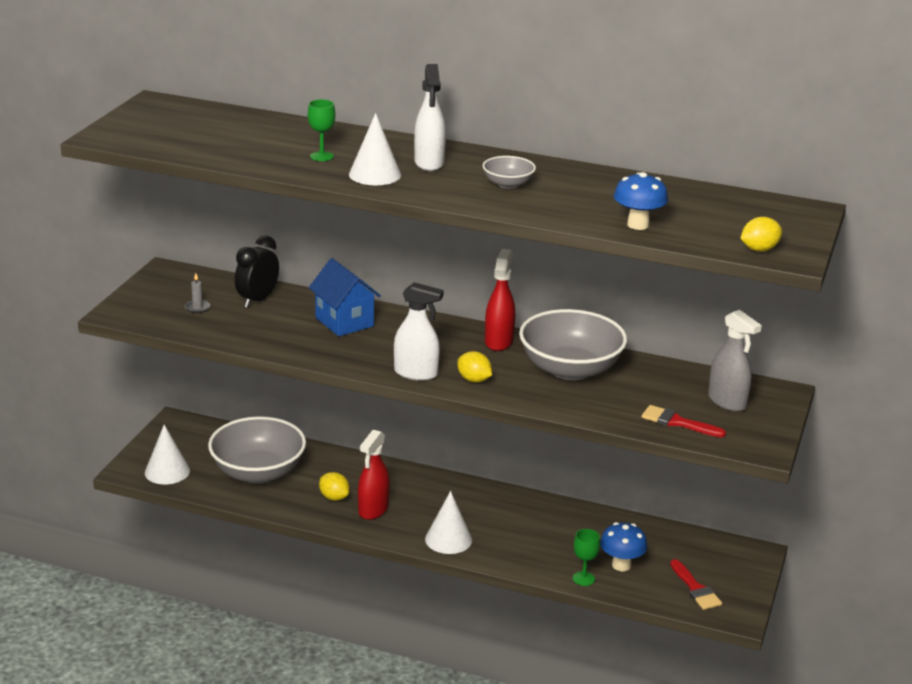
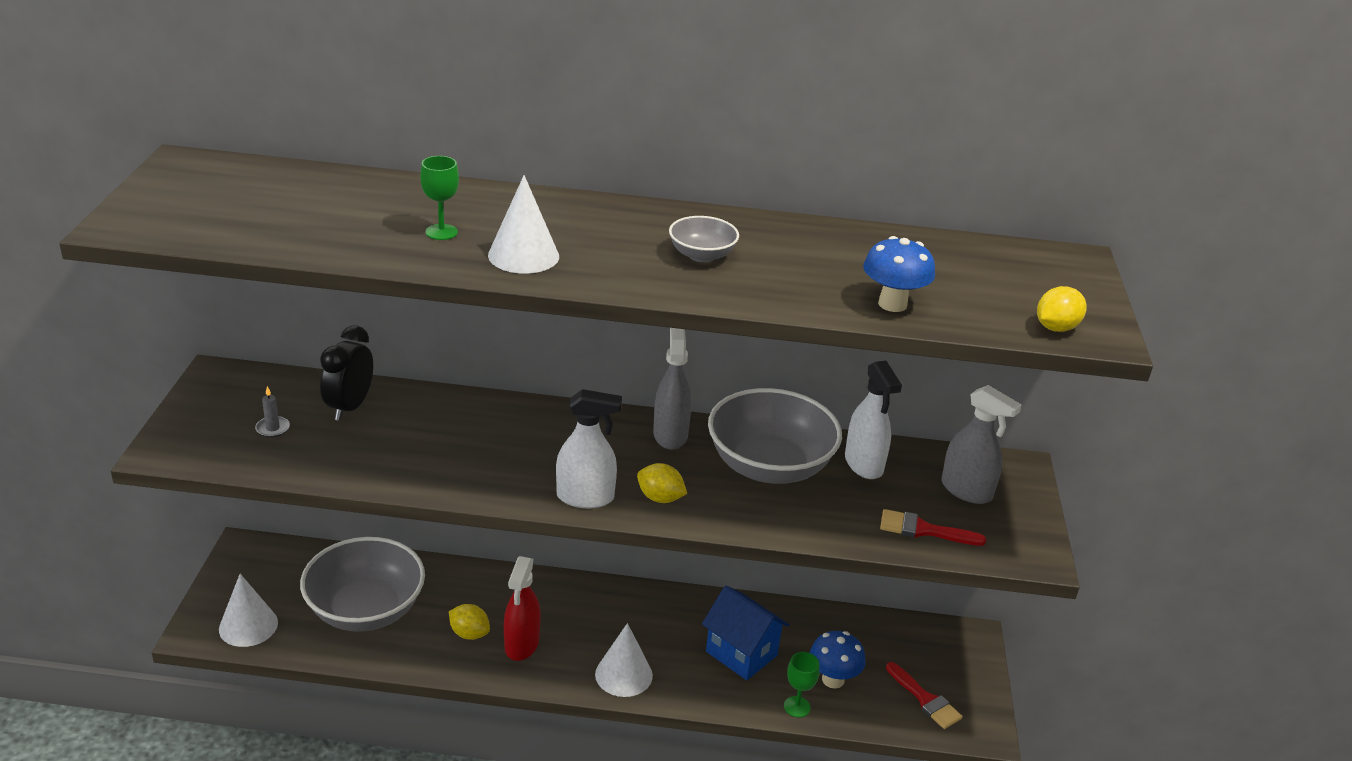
camera: 15 degrees left, 5 degrees up
(344, 322) = (471, 428): blue house -> blue house (741, 653)
(429, 163) = (587, 230): white spray bottle -> white spray bottle (864, 464)
(499, 341) = (670, 435): red spray bottle -> grey spray bottle

